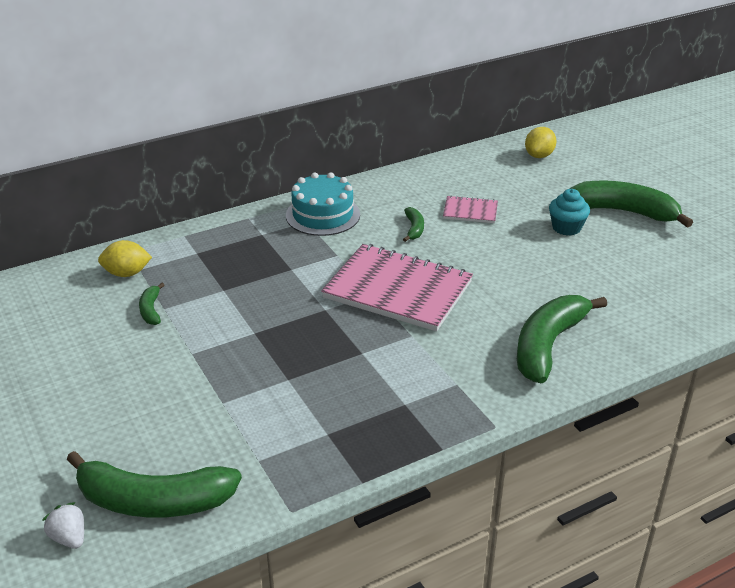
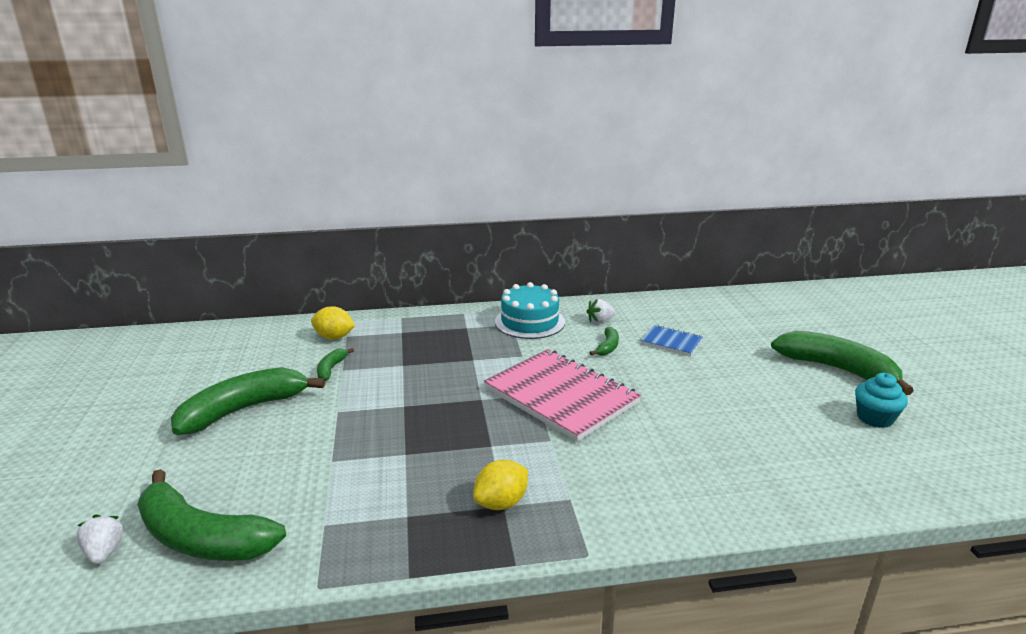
camera: 20 degrees right, 10 degrees down
(392, 201) = (600, 321): none -> white strawberry
(470, 211) = (671, 342): pink notebook -> blue notebook
(539, 155) = (765, 307): yellow lemon -> yellow lemon (501, 503)
(548, 345) = (692, 482): green banana -> green banana (244, 410)
(566, 228) = (766, 373): turquoise cupcake -> turquoise cupcake (874, 418)

